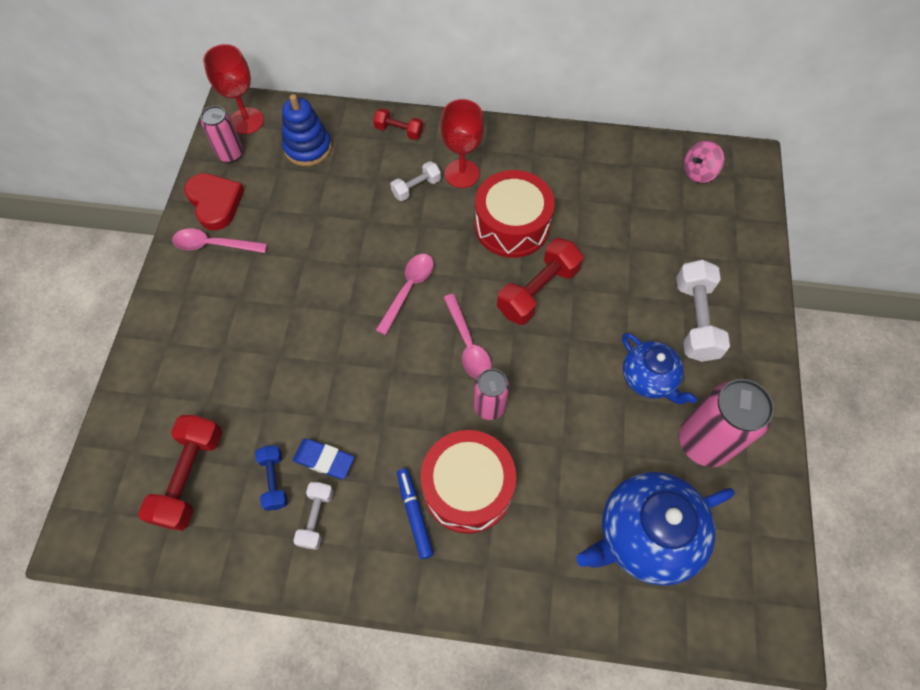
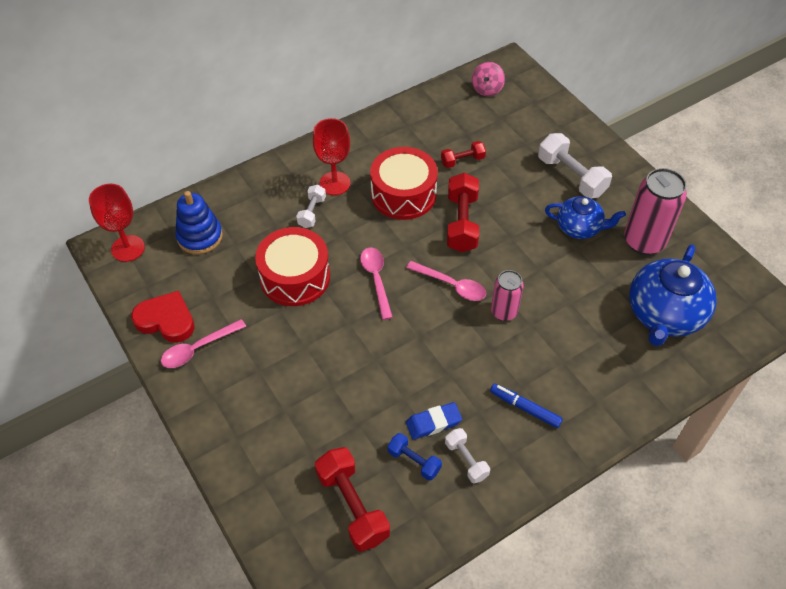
camera: 40 degrees left, 10 degrees down
(230, 154) = (140, 279): pink can -> none
(399, 131) = (258, 183): red dumbbell -> red dumbbell (462, 161)
(467, 487) = (540, 368): red drum -> red drum (295, 277)

